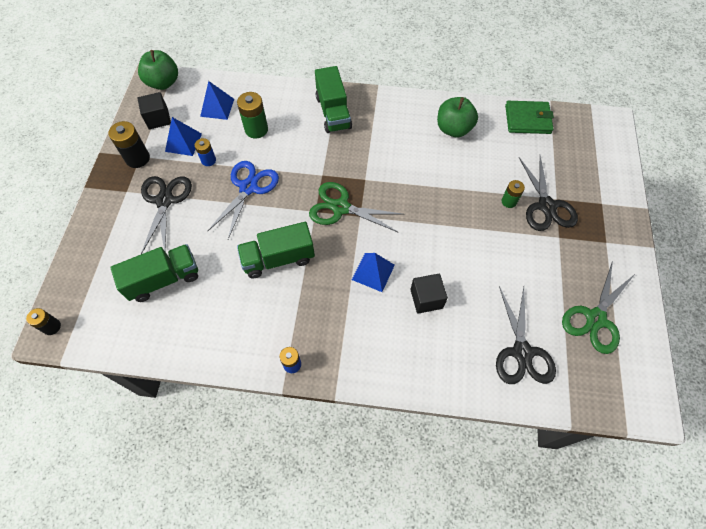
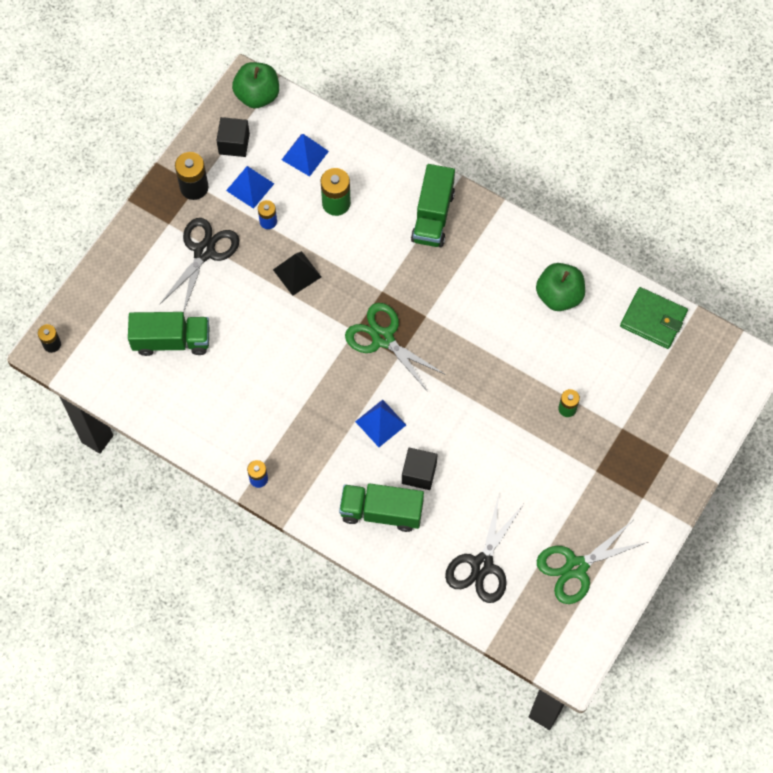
camera: 25 degrees right, 5 degrees up
(248, 187) = (297, 273): blue scissors -> black pyramid
(278, 258) = (292, 367): green truck -> green truck (381, 512)
(546, 206) = (605, 431): black scissors -> none

